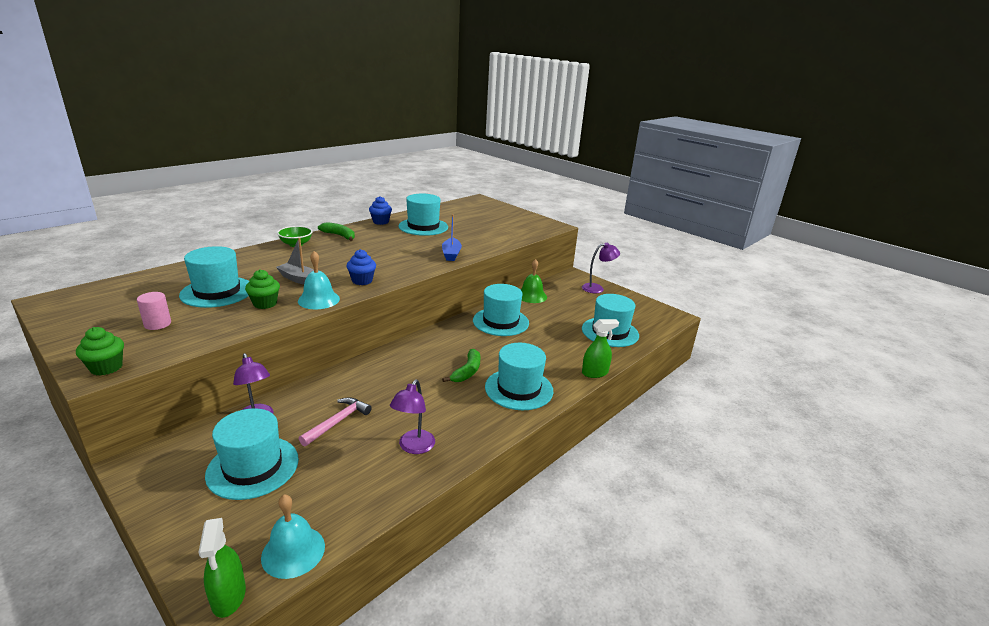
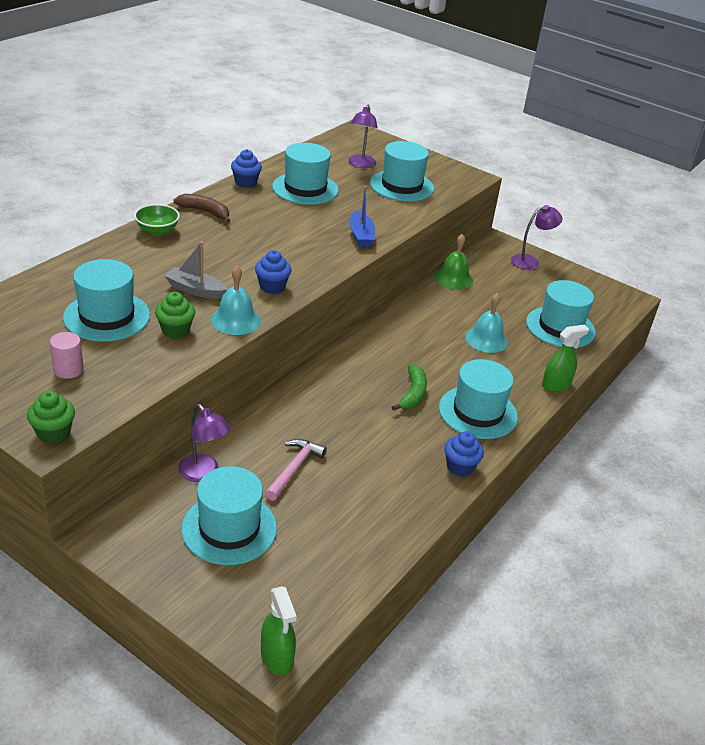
camera: 10 degrees left, 10 degrees up
(293, 551) = (316, 610): turquoise bell -> turquoise bell (486, 339)
(339, 236) = (205, 212): green banana -> brown banana
(413, 447) = (389, 492): purple lamp -> purple lamp (361, 164)
(487, 431) = (460, 467): none -> blue cupcake
(500, 322) = (428, 321): turquoise hat -> turquoise hat (401, 186)

